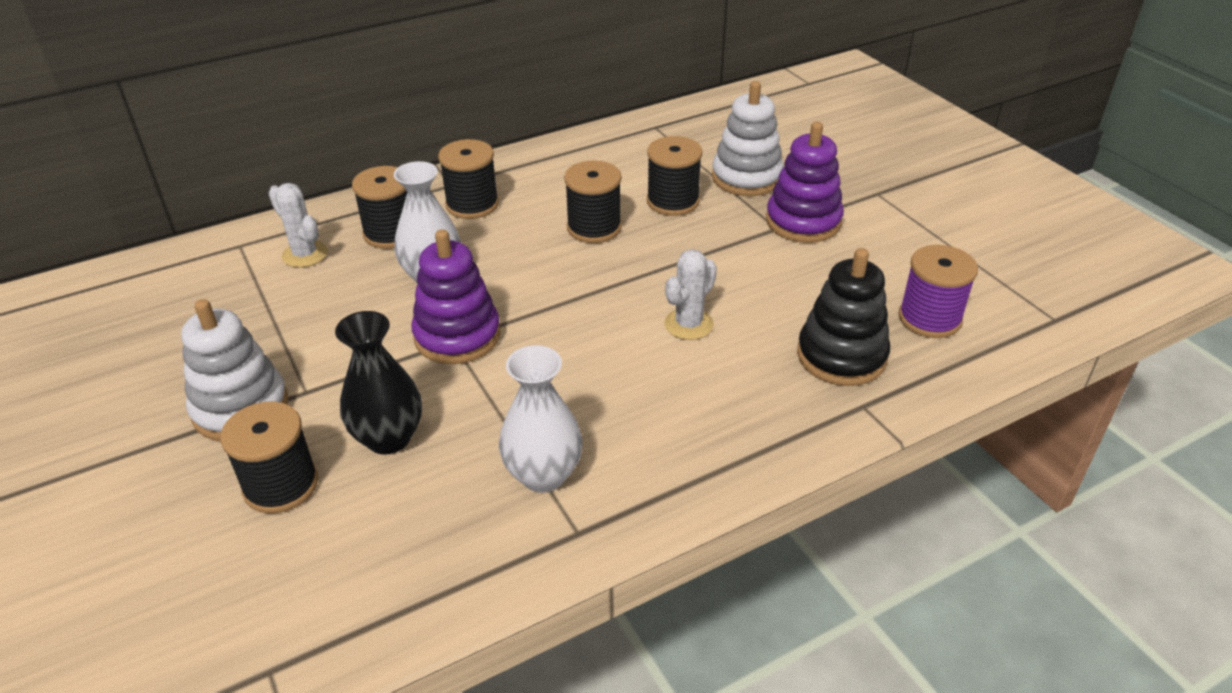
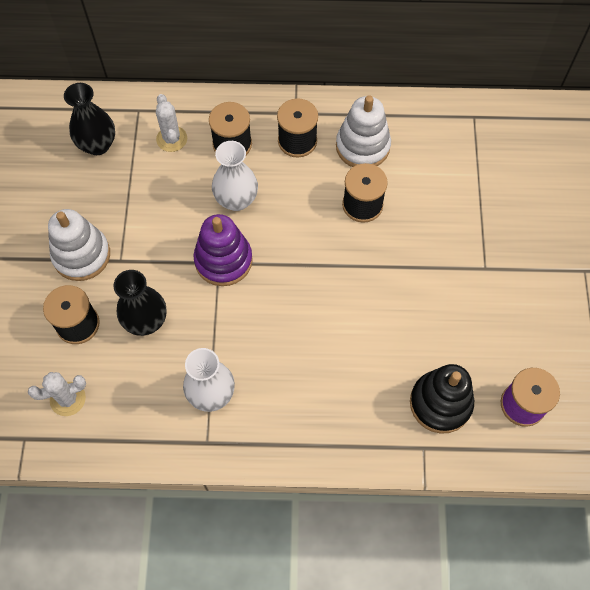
camera: 30 degrees right, 25 degrees up
(199, 293) = (98, 145): none -> black vase
(673, 201) = (432, 205): black spool -> none
(688, 324) = (365, 325): white cactus -> white cactus (68, 399)
(746, 178) = (501, 206): white stacking toy -> white stacking toy (362, 146)
(803, 222) = (508, 272): purple stacking toy -> none

